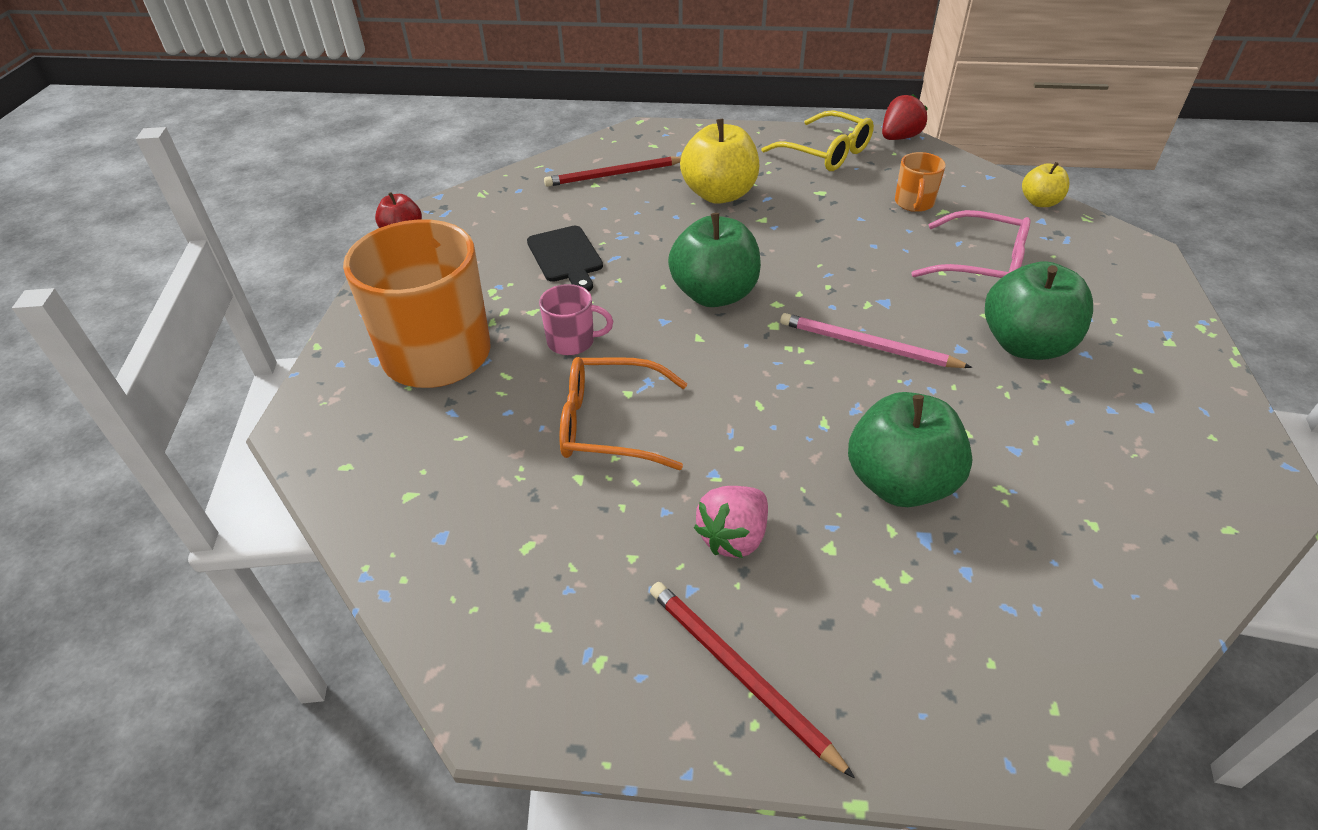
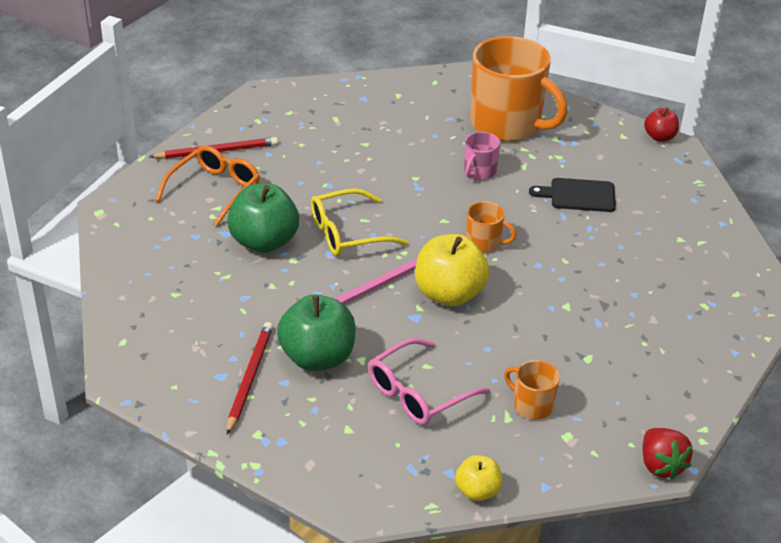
camera: 115 degrees right, 5 degrees down
(610, 424) = (394, 164): orange glasses -> orange glasses (214, 190)
(614, 175) = (690, 253): red pencil -> red pencil (250, 378)
(714, 294) = (484, 243): green apple -> orange mug
(719, 194) = (621, 298): yellow apple -> yellow apple (449, 294)
(733, 537) = (284, 175): pink strawberry -> none
(825, 153) = (659, 395): yellow glasses -> yellow glasses (348, 233)

